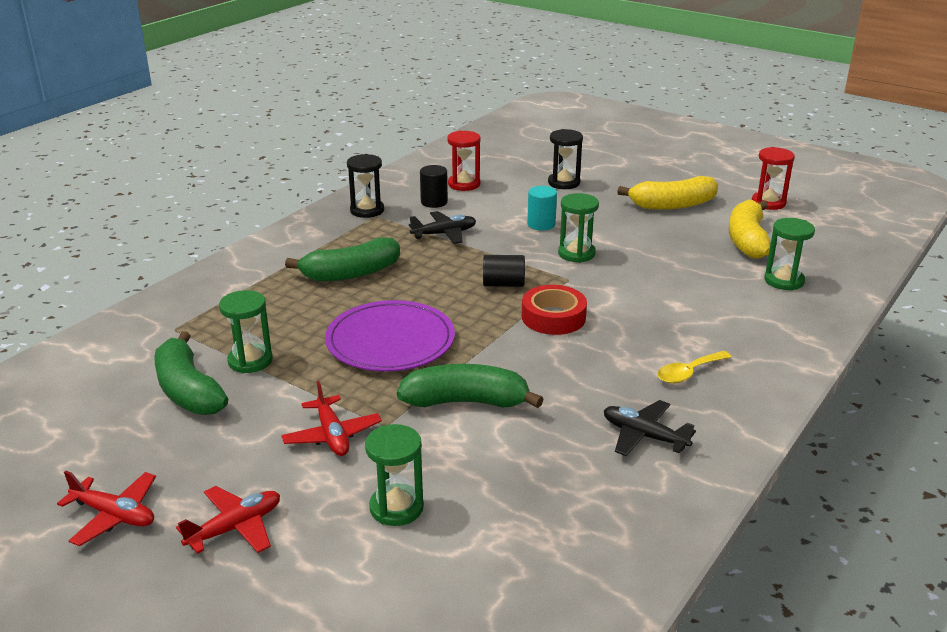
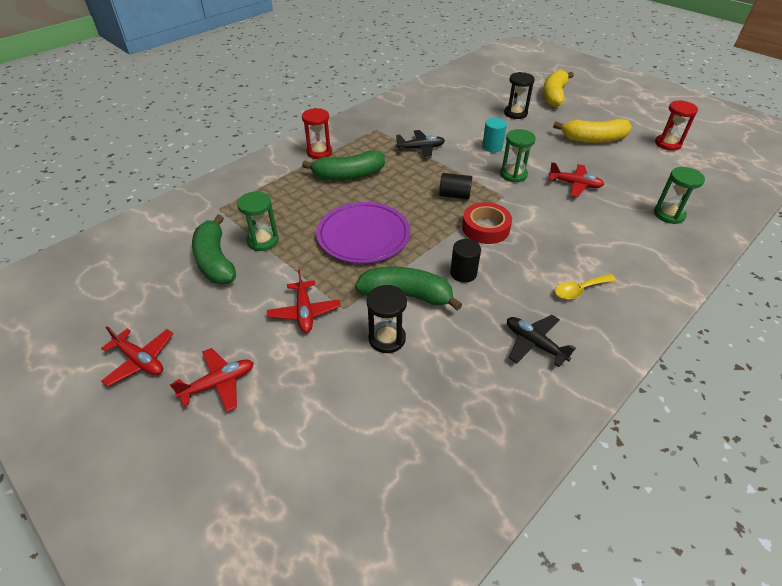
camera: 10 degrees right, 15 degrees up
(367, 210) = (371, 124): black hourglass -> black hourglass (387, 338)
(396, 507) = (336, 383): green hourglass -> none
(434, 202) = (419, 121): black cylinder -> black cylinder (463, 273)
(464, 184) = (443, 108): red hourglass -> red hourglass (319, 152)
(659, 258) = (575, 184): none -> red plane
(747, 240) = (646, 175): yellow banana -> yellow banana (554, 96)

